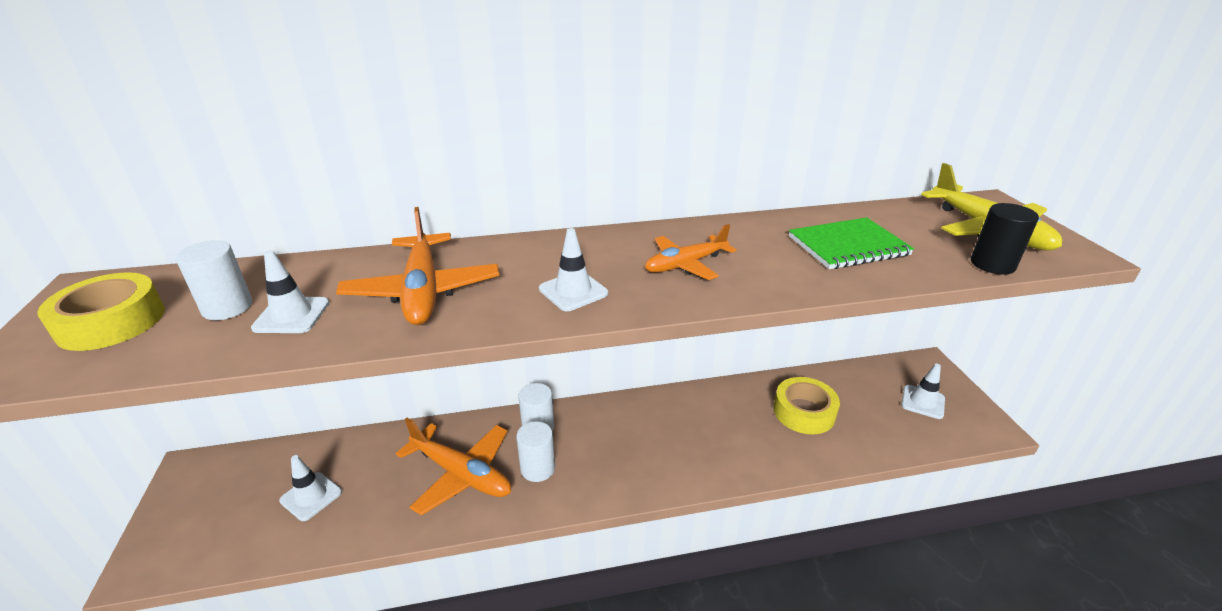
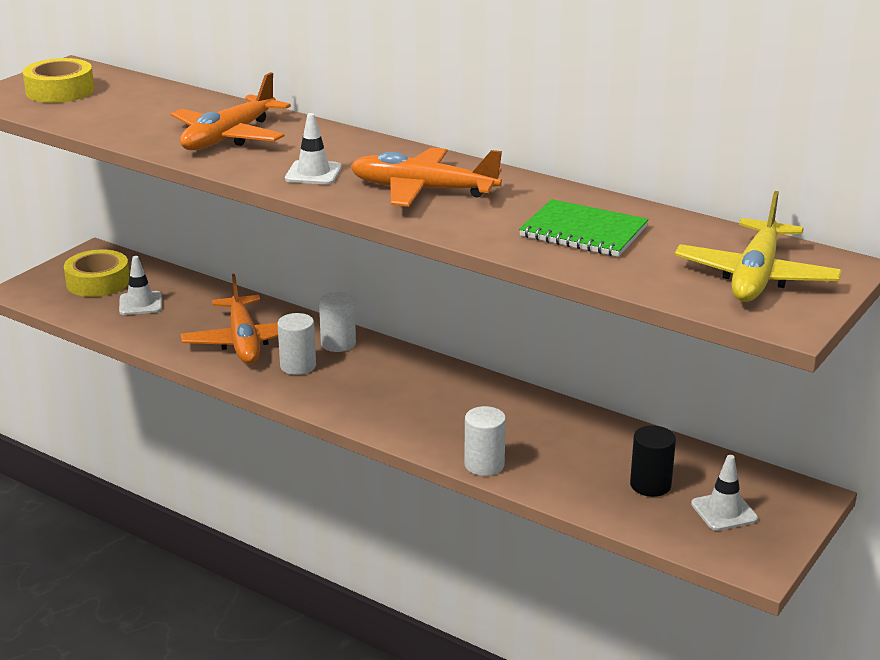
camera: 45 degrees right, 5 degrees down
(227, 308) = (119, 105): white cylinder -> white cylinder (484, 465)
(291, 315) = (142, 121): white traffic cone -> none
(685, 264) = (423, 190): orange plane -> orange plane, size x1.54
(804, 412) = (581, 452): yellow tape -> yellow tape (98, 282)
(992, 264) = (672, 292): black cylinder -> black cylinder (650, 485)

